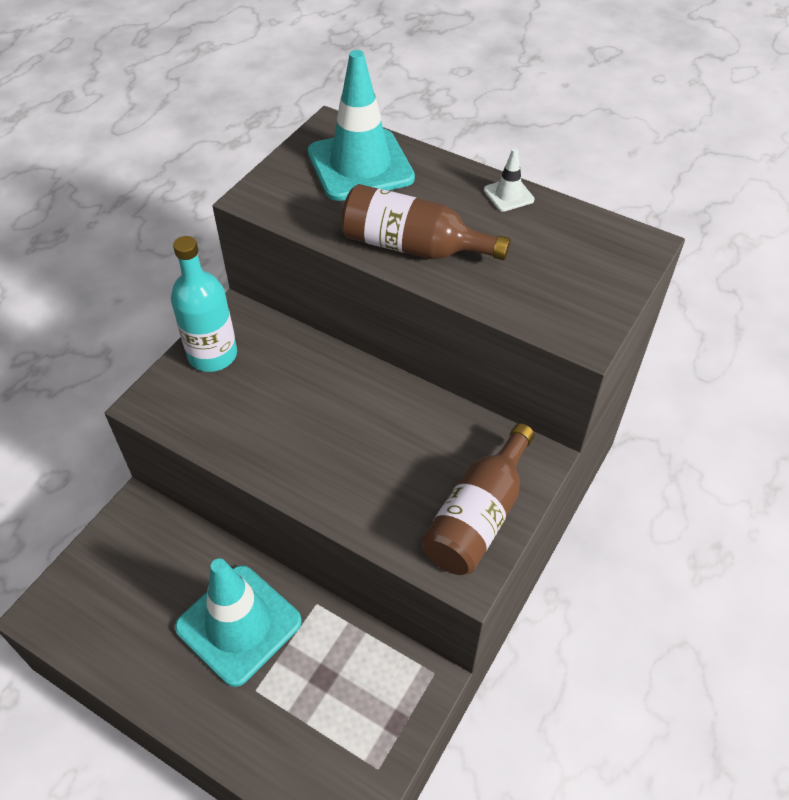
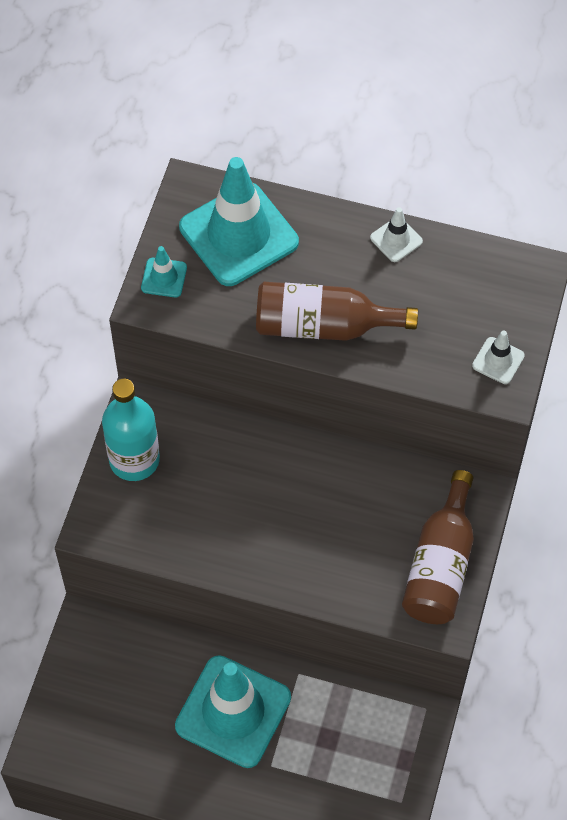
camera: 15 degrees left, 10 degrees up
(277, 183) = (164, 278): none -> turquoise traffic cone
(584, 310) = (498, 361): none -> white traffic cone

